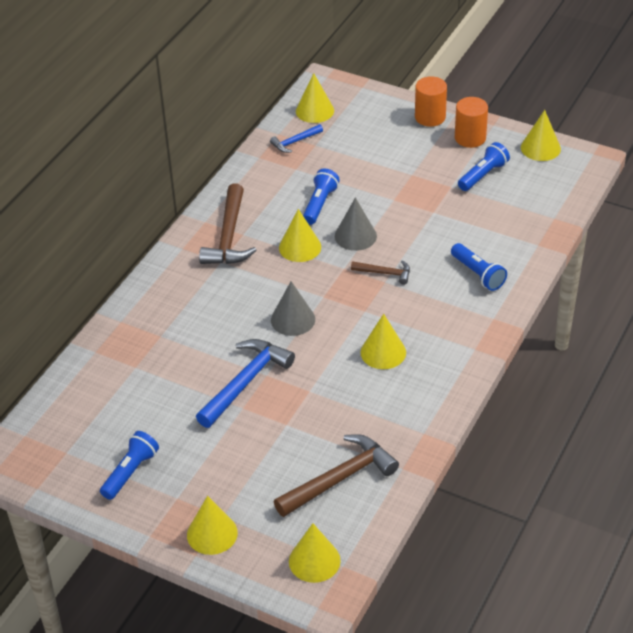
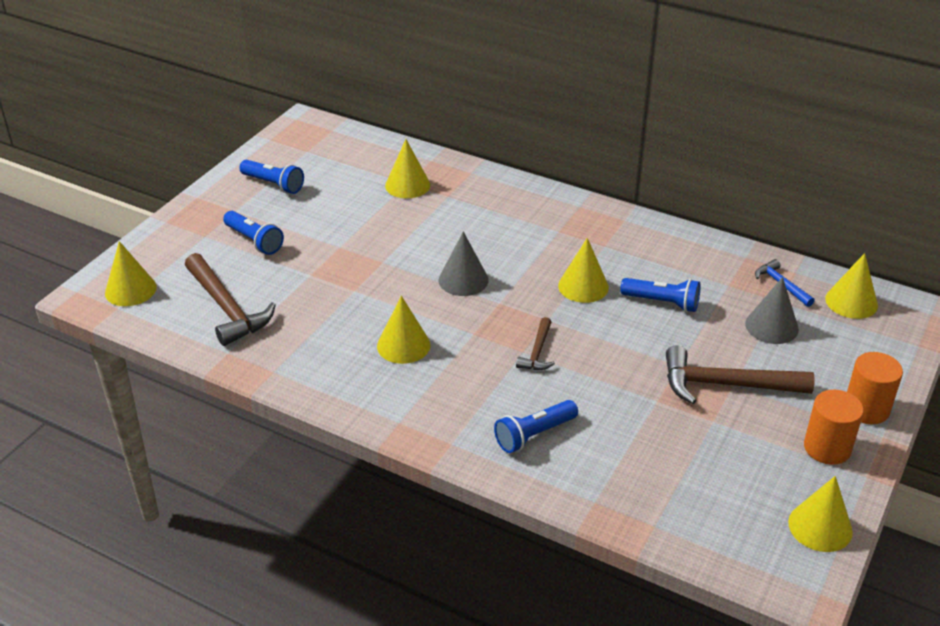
camera: 90 degrees right, 5 degrees down
(212, 533) = (186, 230): yellow cone -> yellow cone (407, 185)
(229, 236) = (599, 236): brown hammer -> brown hammer (725, 385)
(245, 382) = (374, 248): blue hammer -> none
(355, 236) = (605, 330): grey cone -> grey cone (771, 326)
(483, 175) = (742, 455): blue flashlight -> blue flashlight (254, 241)

